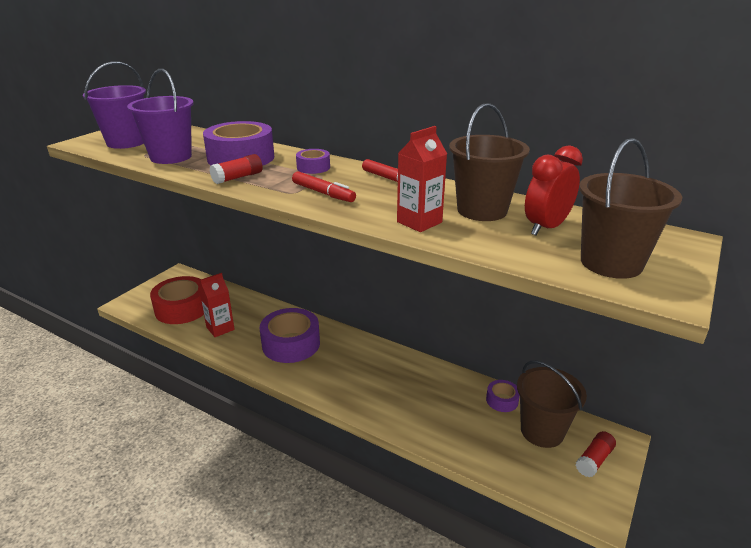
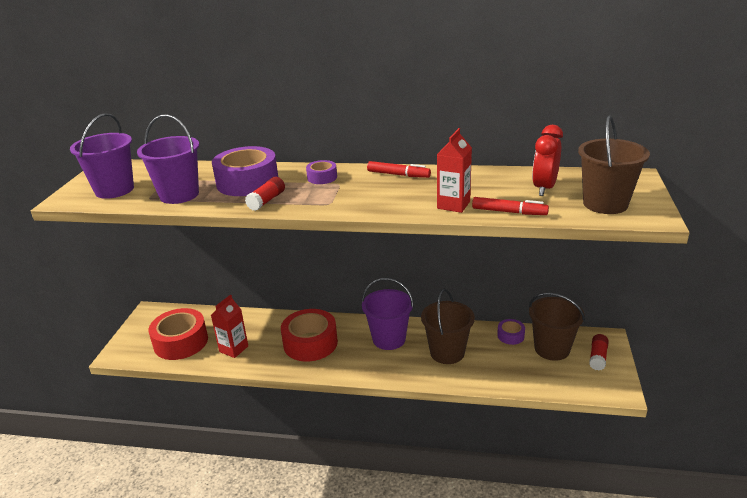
camera: 20 degrees left, 0 degrees up
(291, 344) = (310, 343): purple tape -> red tape
(323, 193) = (355, 198): red marker -> red marker (509, 212)
(368, 363) = (389, 339): none -> purple bucket
(482, 210) = (489, 185): brown bucket -> brown bucket (447, 352)

